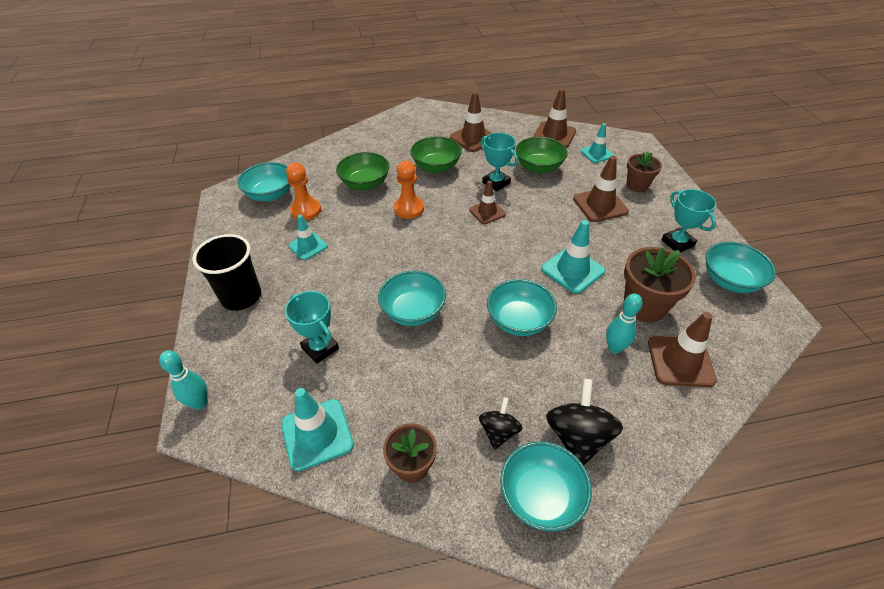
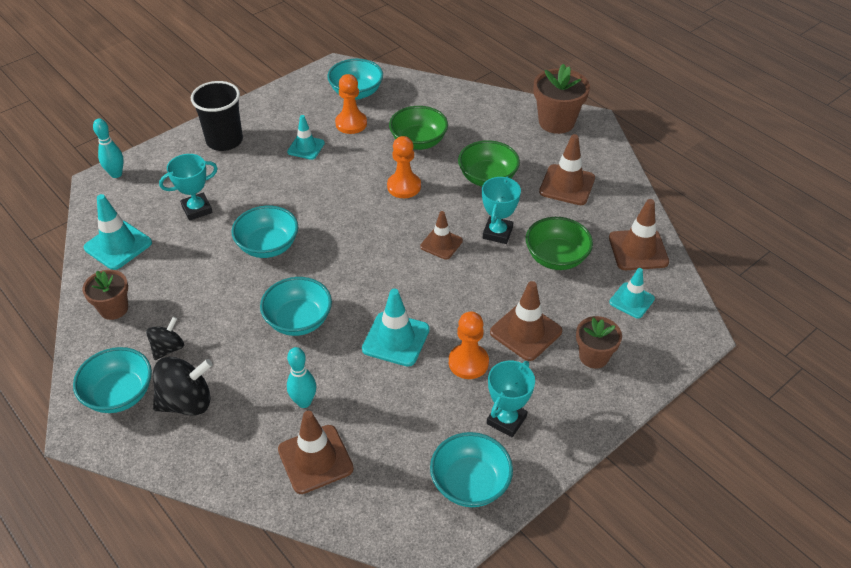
camera: 60 degrees right, 0 degrees up
(320, 348) = (197, 209): turquoise trophy -> turquoise trophy turned 45 degrees clockwise
(499, 432) = (168, 348): black spinning top -> black spinning top turned 45 degrees counterclockwise
(615, 241) = (468, 362): none -> orange pawn
(644, 306) = (378, 412): brown flower pot -> brown flower pot (556, 122)

